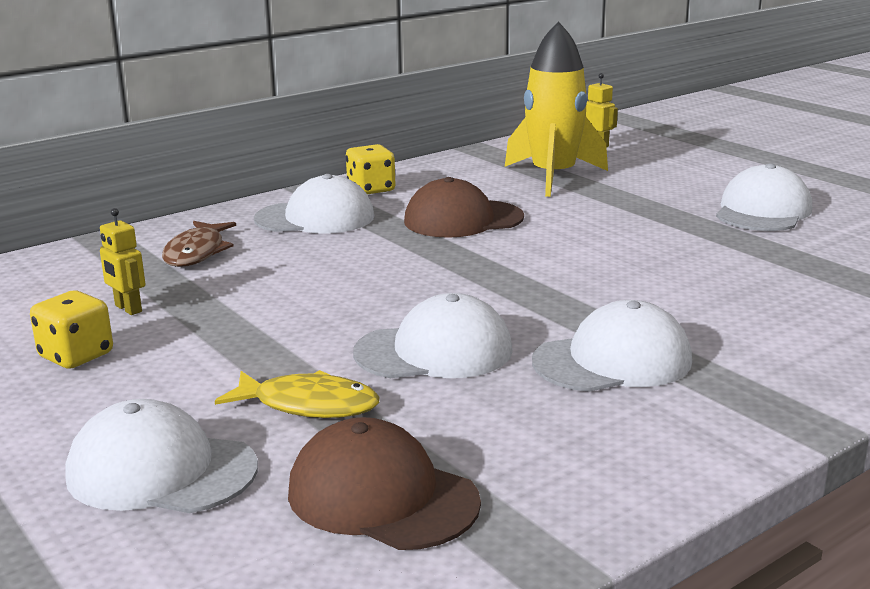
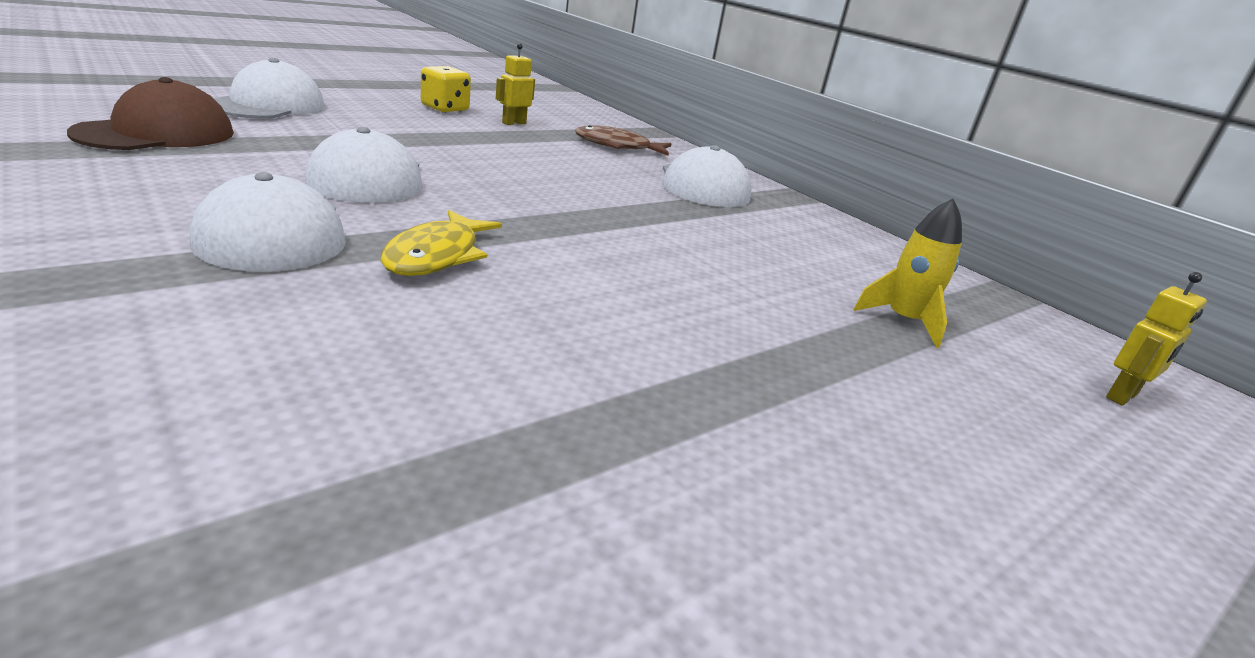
camera: 85 degrees right, 5 degrees up
(308, 405) = (314, 137): yellow fish -> yellow fish (437, 256)
(371, 189) = (797, 216): yellow dice -> none
(463, 219) = (707, 239): brown cap -> none
(553, 177) = (903, 321): yellow rocket -> yellow rocket, size x0.54
(763, 211) = (801, 500): white cap -> none

